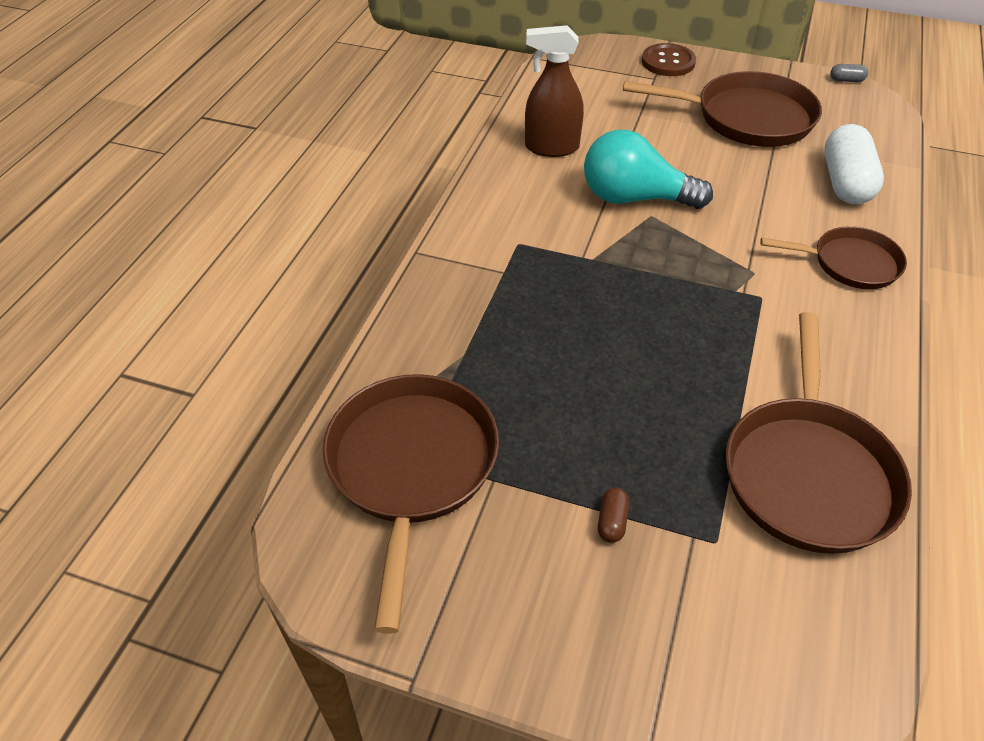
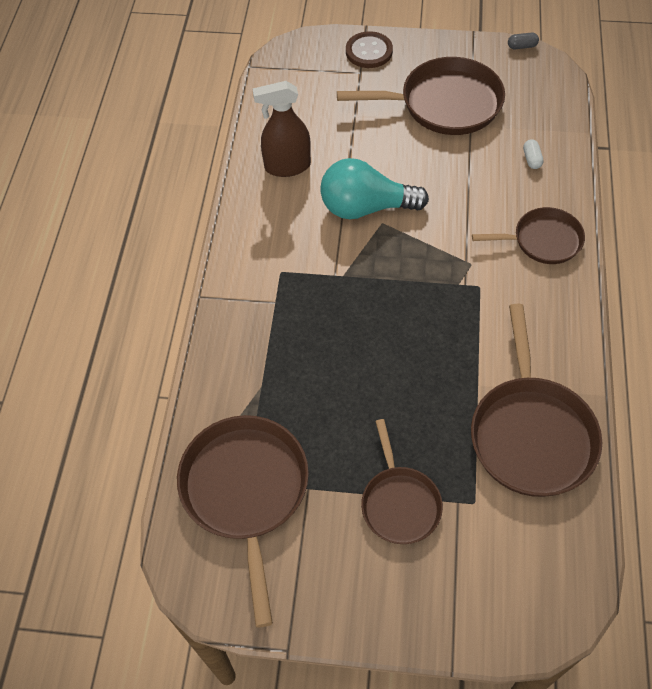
camera: 10 degrees left, 10 degrees up
(612, 521) = (399, 503): brown capsule -> brown pan
(845, 182) = (531, 159): white capsule -> white capsule, size x0.41

